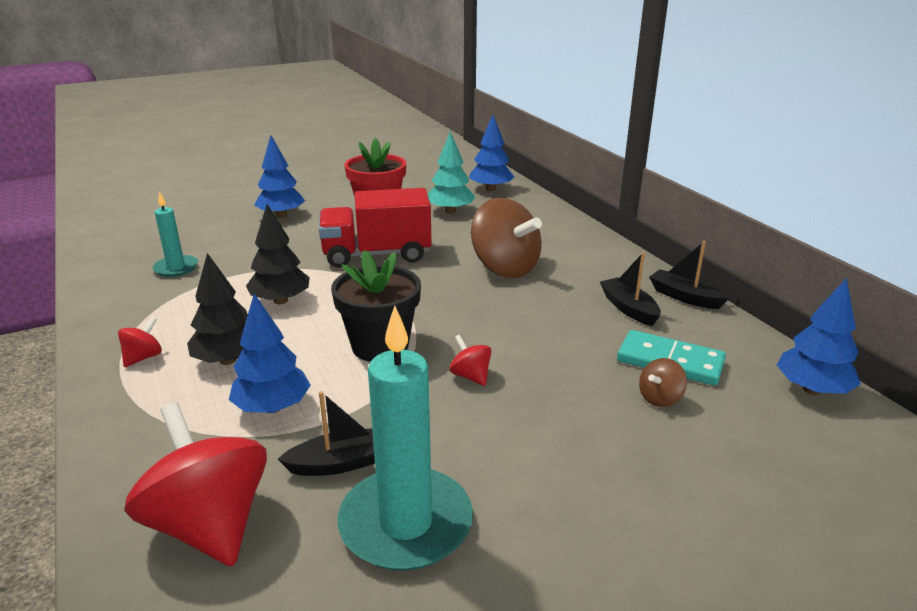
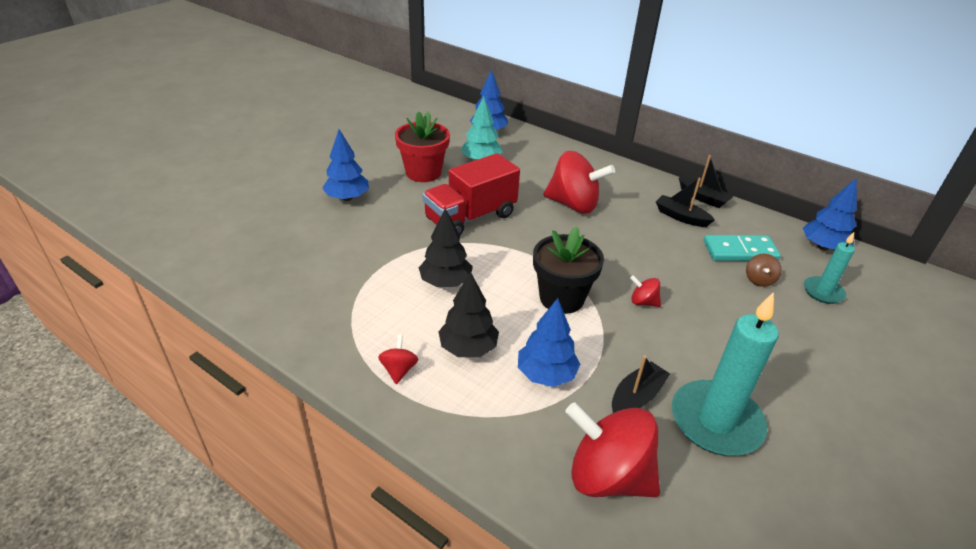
camera: 30 degrees left, 10 degrees up
(176, 268) = (319, 277): turquoise candle -> turquoise candle (823, 292)
(505, 268) = (573, 205): brown spinning top -> red spinning top
(685, 297) = (703, 198): black boat -> black boat turned 150 degrees counterclockwise

